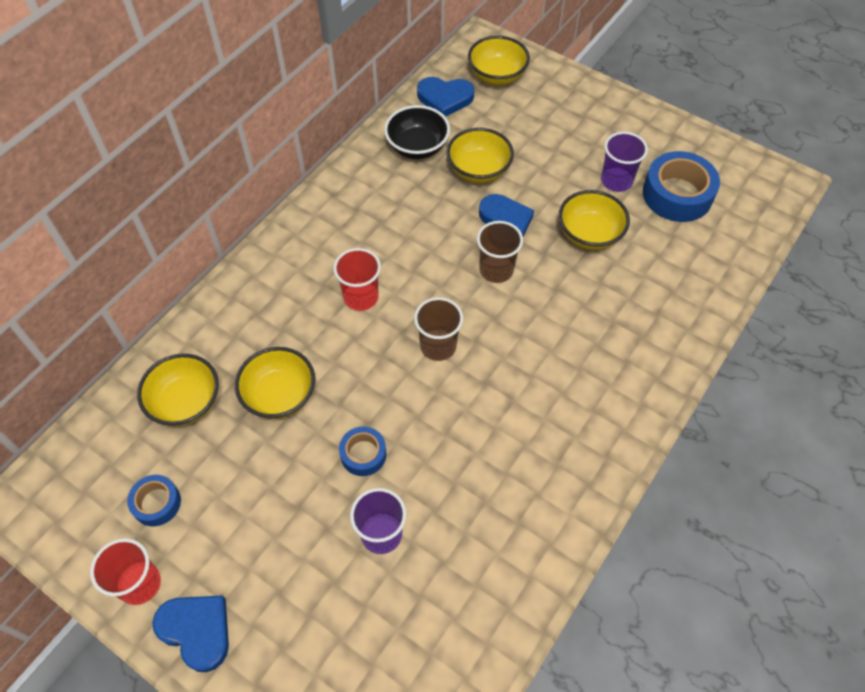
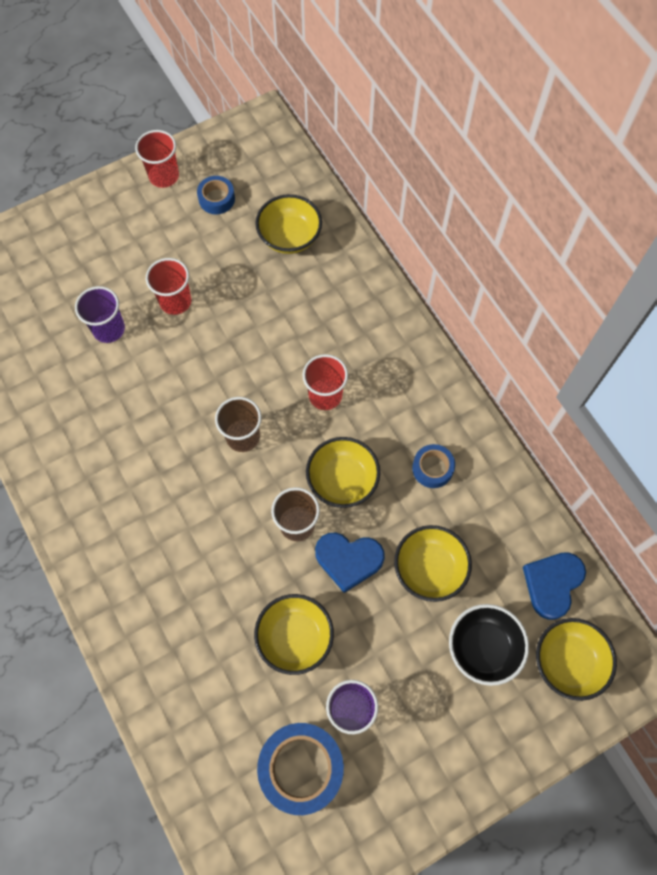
camera: 115 degrees right, 10 degrees up
(197, 630) = (113, 199): blue heart -> none
(280, 395) = (261, 301): yellow bowl -> yellow bowl (342, 480)
(315, 480) = (175, 301): none -> red cup
(363, 454) = (177, 341): blue tape -> blue tape (432, 468)
(417, 147) = (488, 522): black bowl -> black bowl (483, 648)

